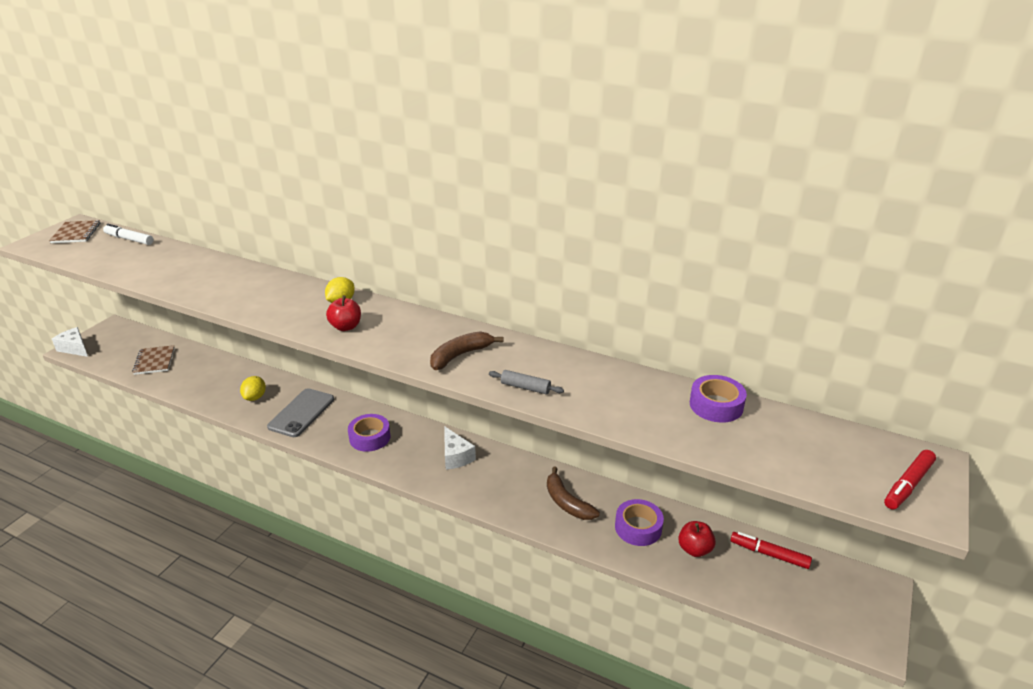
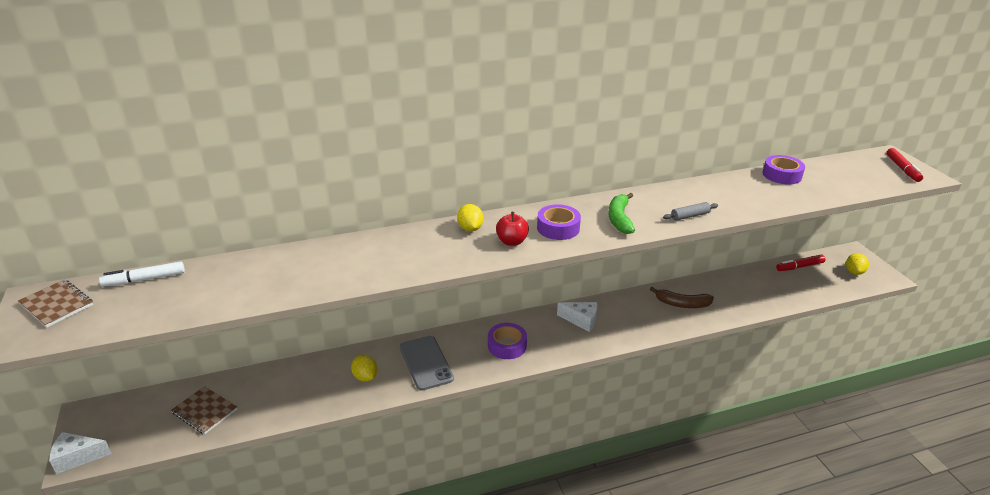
camera: 45 degrees left, 0 degrees up
(460, 355) = (619, 219): brown banana -> green banana
(638, 528) = (733, 293): purple tape -> purple tape (558, 228)
(694, 549) = (771, 286): red apple -> none
(834, 605) = (854, 272): none -> yellow lemon

